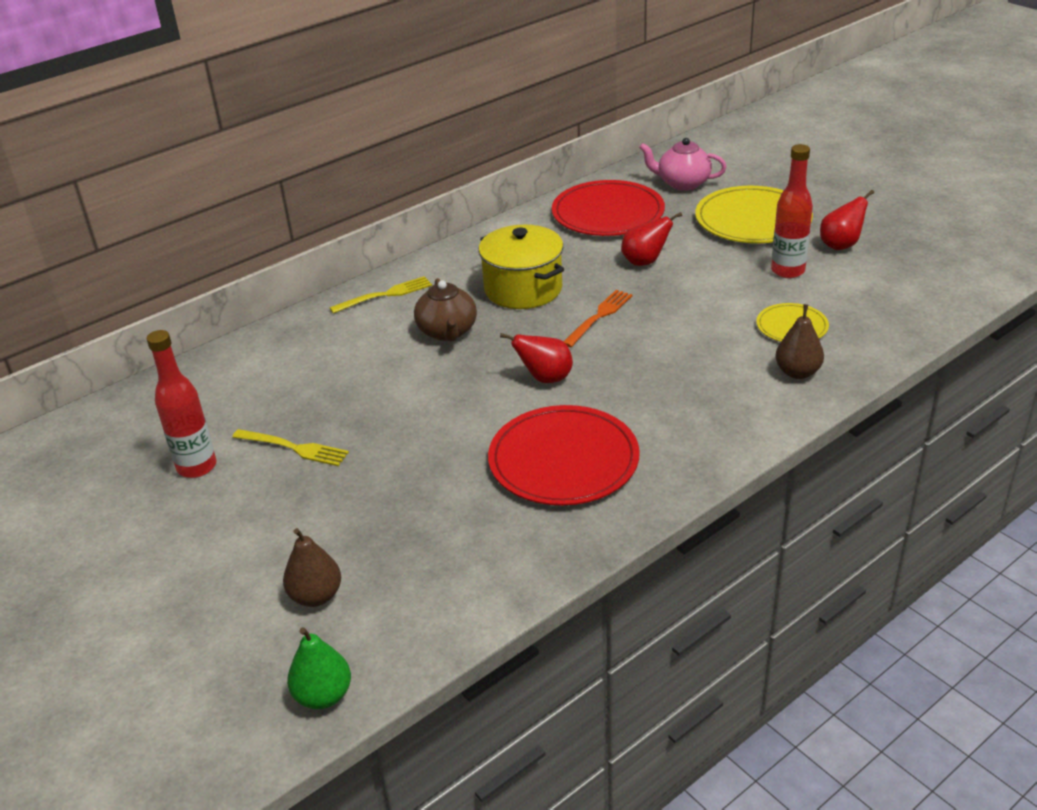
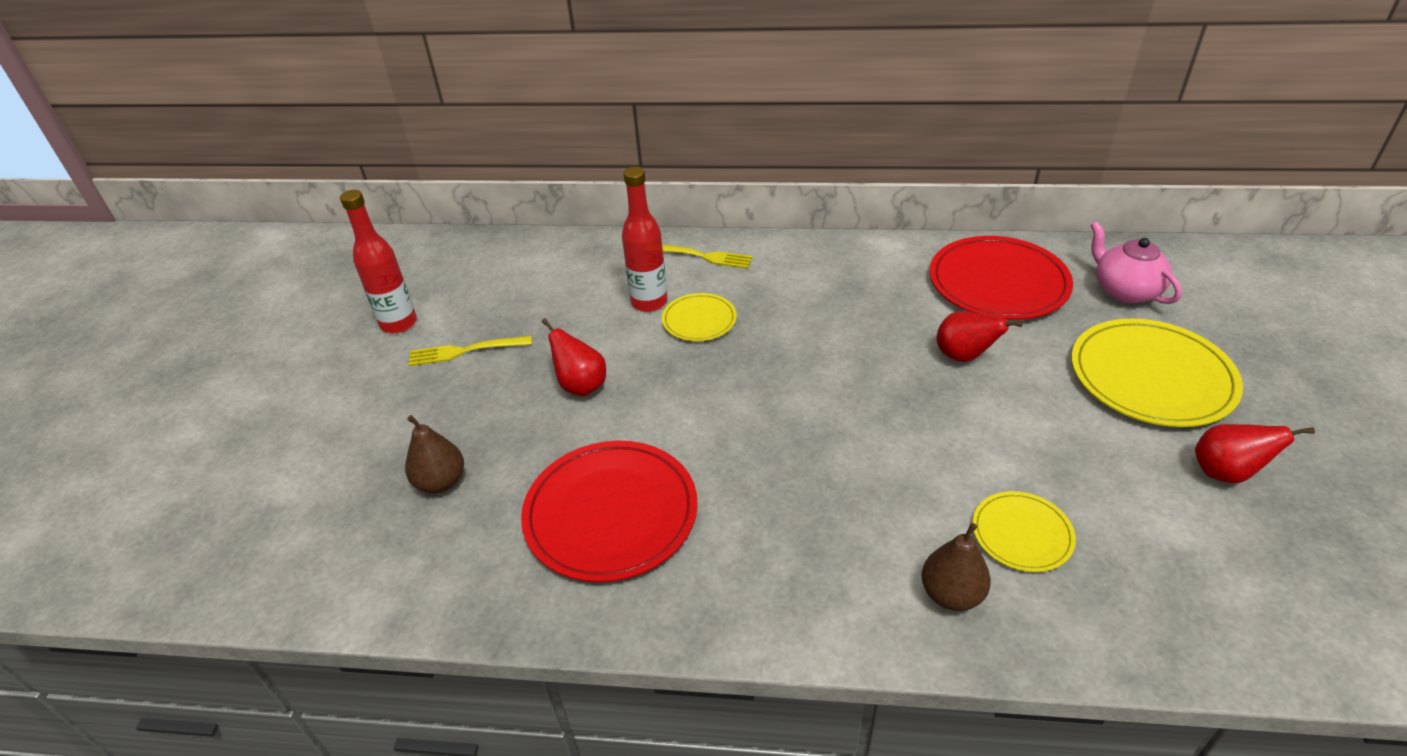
camera: 45 degrees right, 5 degrees up
(293, 448) = (465, 351): yellow fork -> yellow fork turned 105 degrees clockwise
(316, 596) = (306, 490): brown pear -> brown pear (441, 482)
(323, 695) = (195, 579): green pear -> none
(447, 332) = (699, 320): brown teapot -> yellow plate
(523, 289) = (813, 317): yellow pot -> none
(545, 378) = (709, 419): red pear -> red pear (581, 386)
(599, 316) = (840, 387): orange fork -> none
(787, 271) = (1110, 463): red bottle -> red bottle (649, 302)

